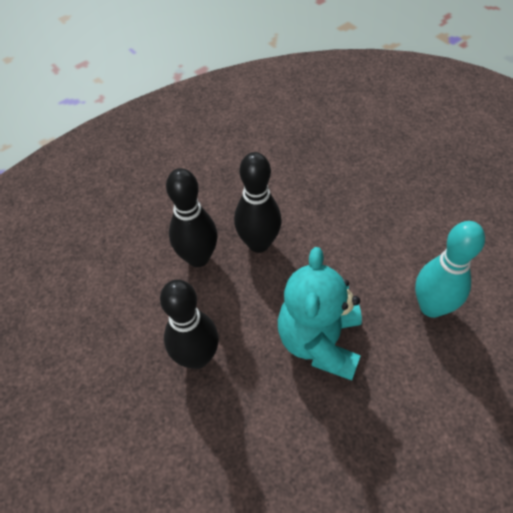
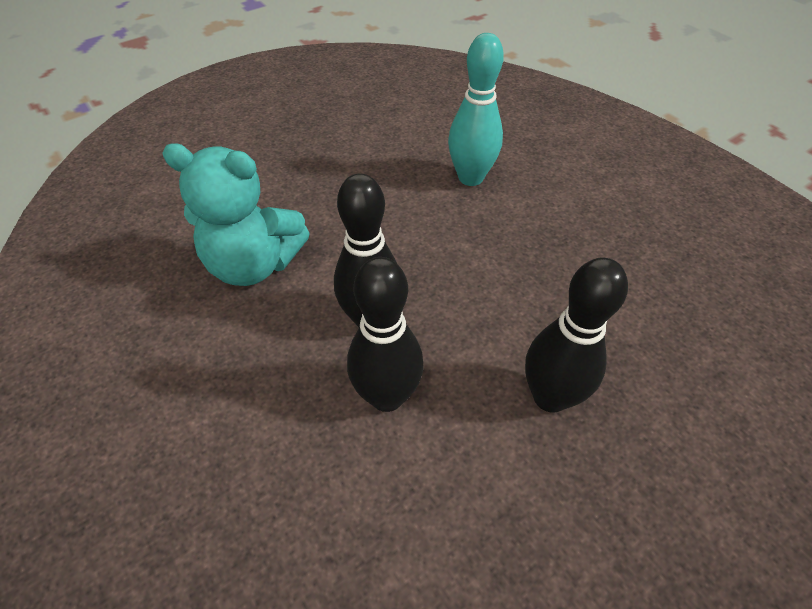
camera: 90 degrees left, 5 degrees down
(319, 341) = (516, 268): turquoise teddy bear -> turquoise teddy bear (254, 264)

